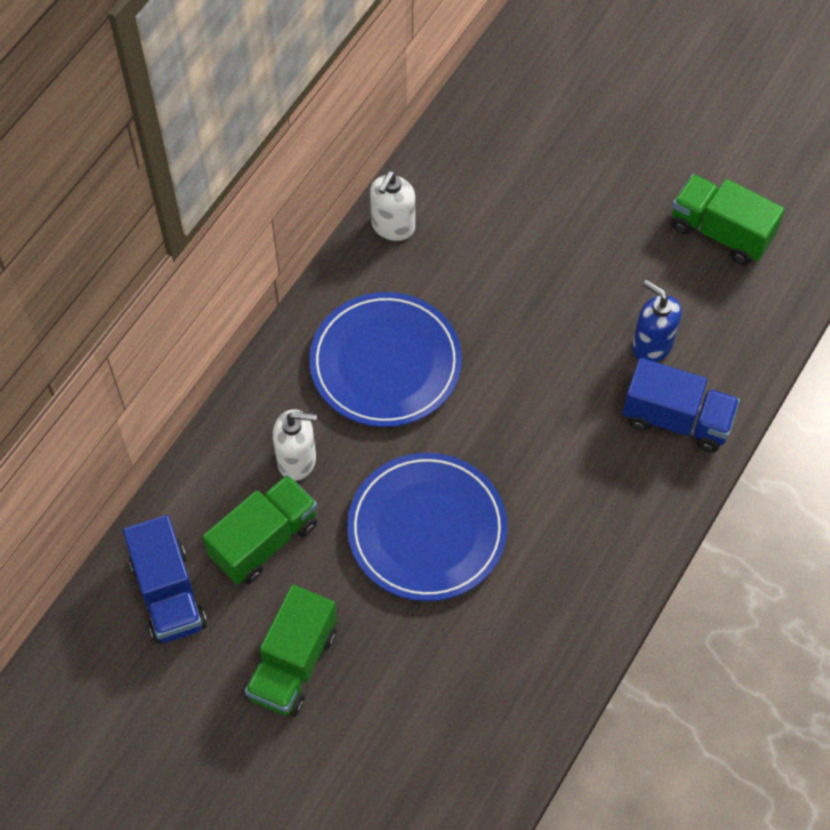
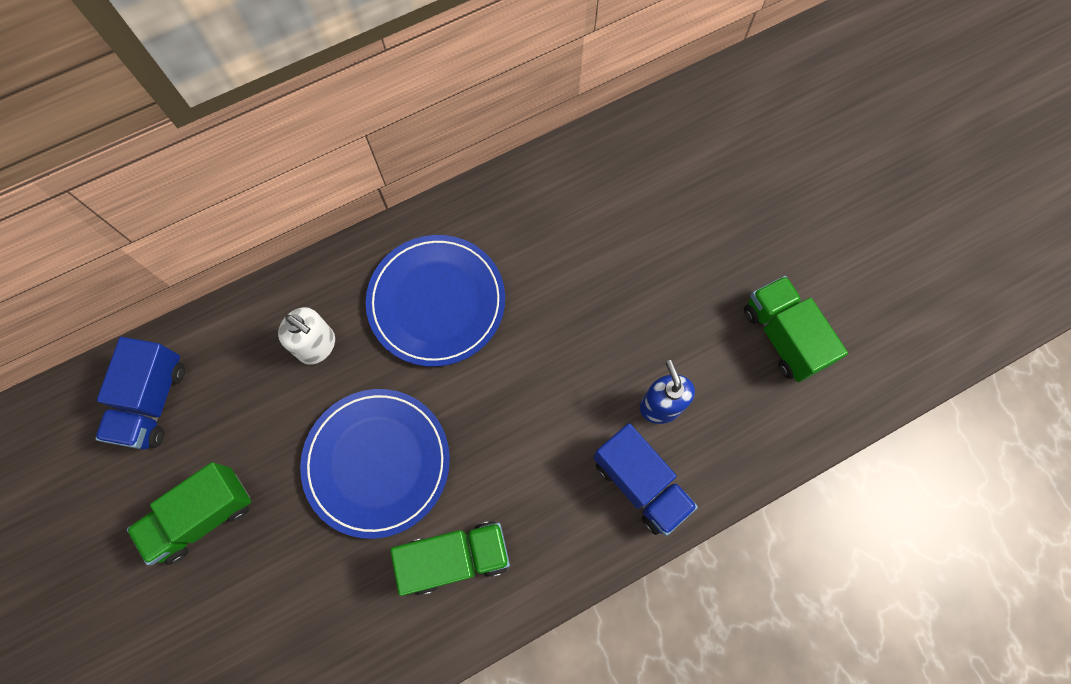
camera: 30 degrees right, 10 degrees up
(264, 540) = (249, 398): green truck -> green truck (455, 557)
(393, 226) = (515, 190): white soap dispenser -> none

